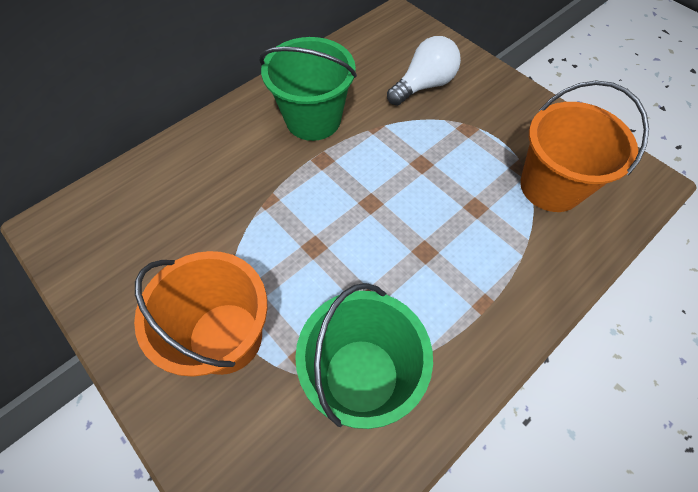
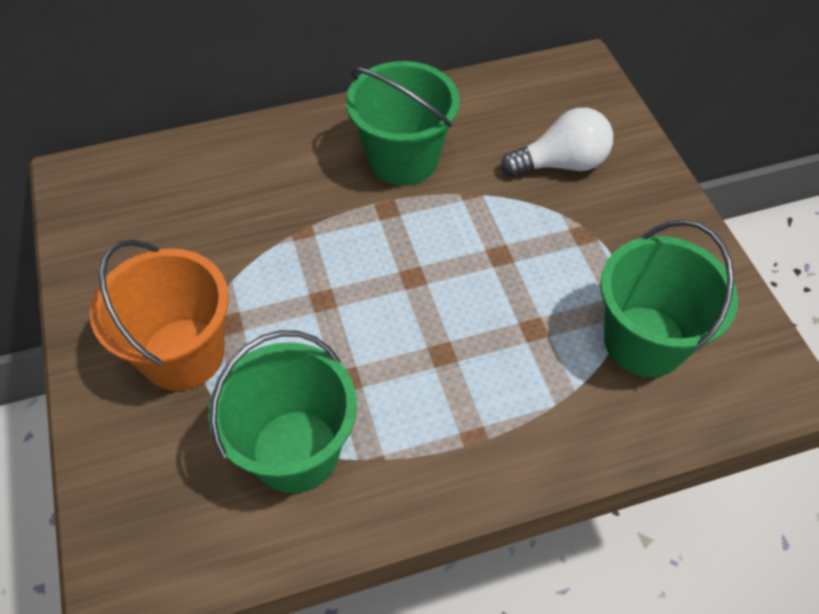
camera: 25 degrees right, 5 degrees down
(550, 186) = (644, 341): orange bucket -> green bucket

